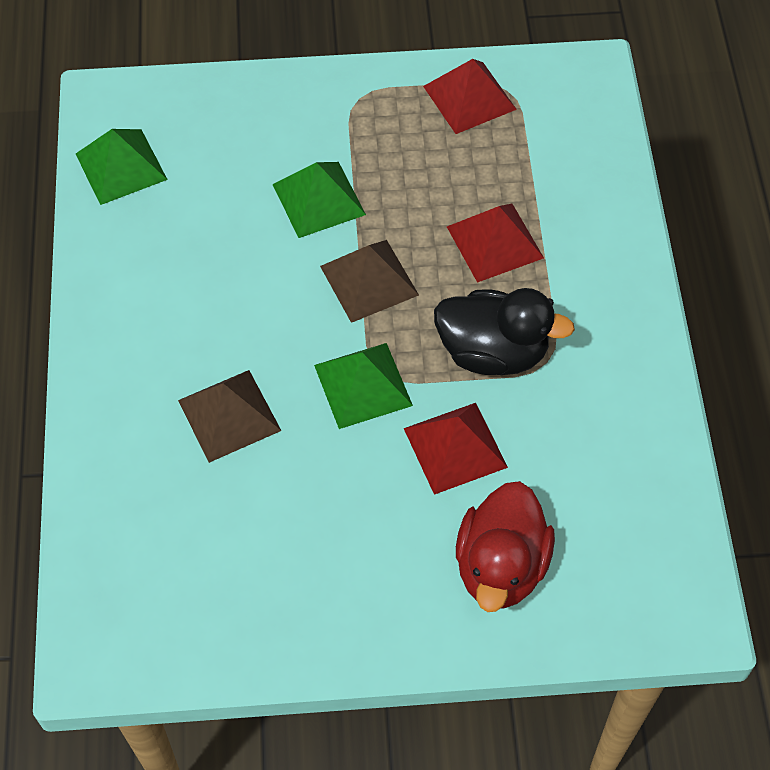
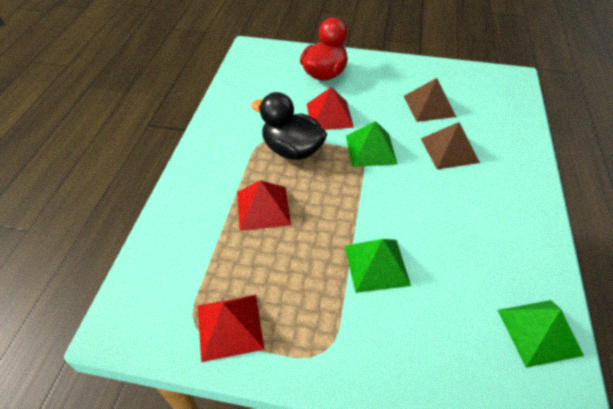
camera: 165 degrees left, 10 degrees down
(369, 280) = (353, 202): brown pyramid -> brown pyramid (429, 106)

